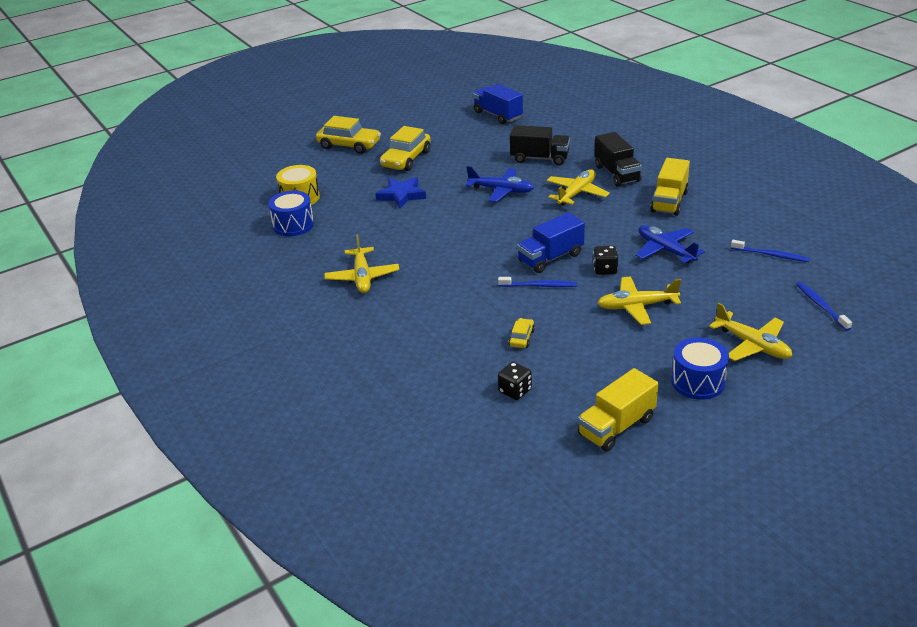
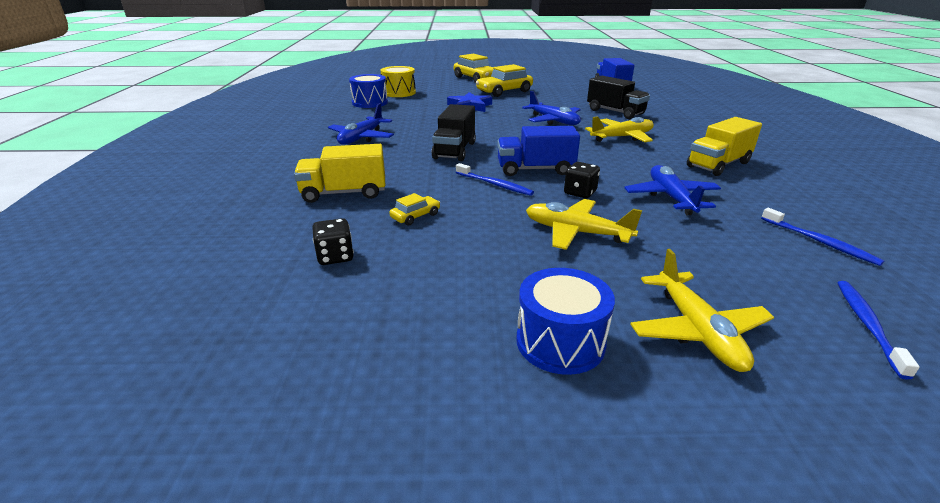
camera: 30 degrees right, 5 degrees down
(362, 277) = (361, 138): yellow plane -> blue plane
(616, 427) = (380, 346): yellow truck -> yellow truck (344, 193)
(617, 173) = (680, 135): black truck -> black truck (454, 150)

